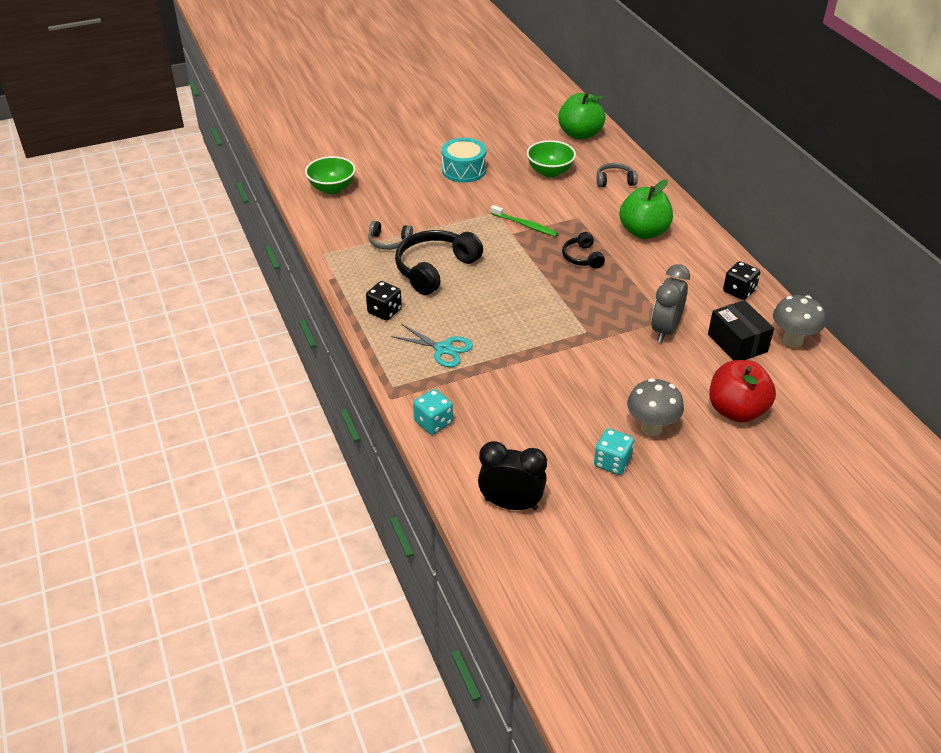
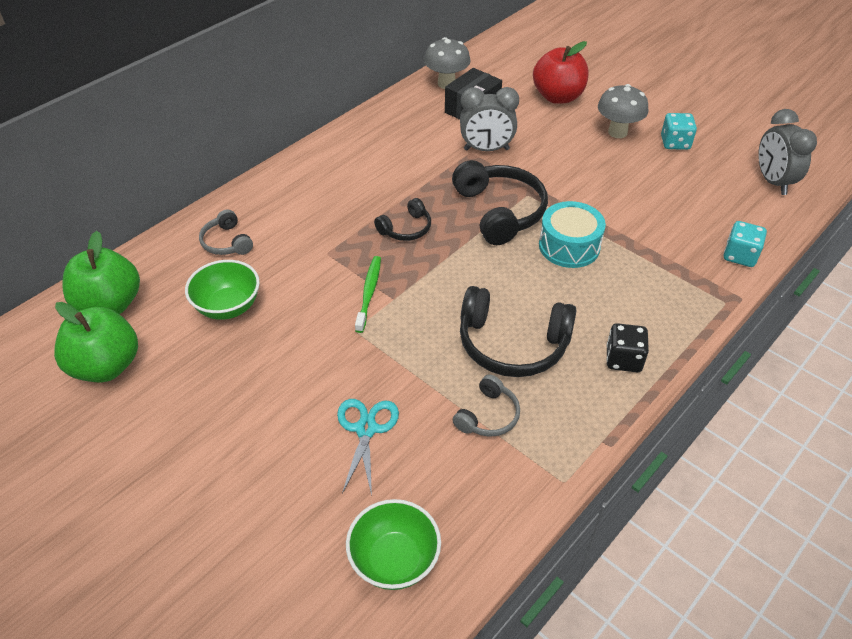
camera: 115 degrees left, 5 degrees up
(389, 242) = (488, 415): grey headphones -> grey headphones turned 45 degrees clockwise
(443, 349) = (639, 285): turquoise scissors -> turquoise scissors (366, 429)
(463, 170) = (261, 402): turquoise drum -> turquoise drum (569, 246)
(511, 504) = (772, 182): black clock -> grey clock
(574, 309) = (500, 211): none -> black headphones
(643, 232) = (328, 196): green apple -> green apple (106, 366)
(739, 291) = (395, 119): black dice -> none

